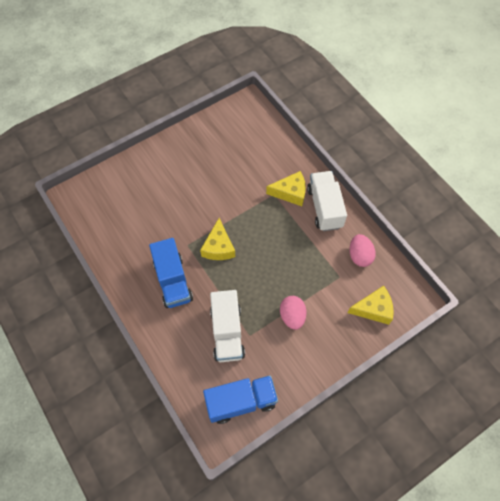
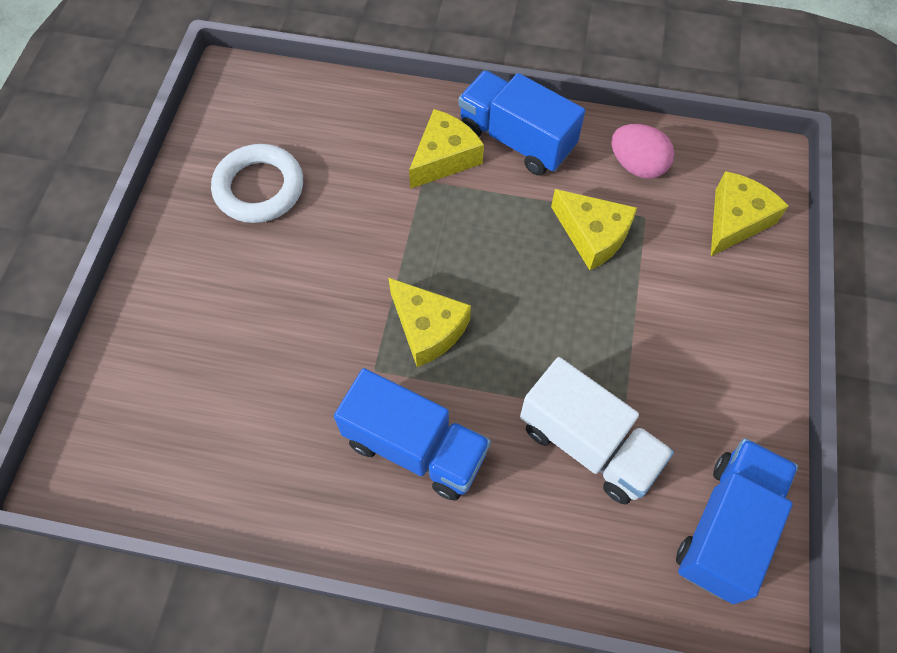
camera: 45 degrees left, 0 degrees up
(216, 151) = (259, 188): none -> white ring
(292, 316) = (648, 330): pink egg -> none
(311, 266) = (592, 235): none -> yellow cheese
(324, 208) = (516, 140): white truck -> blue truck

